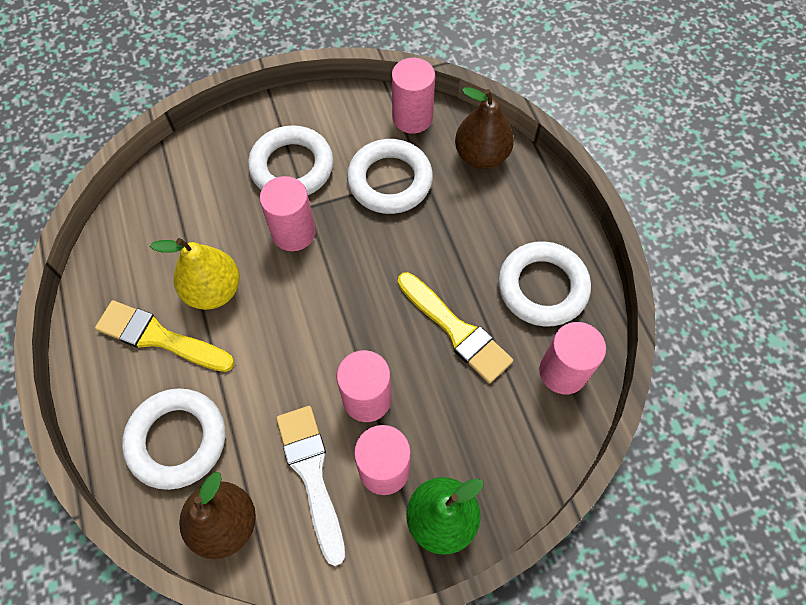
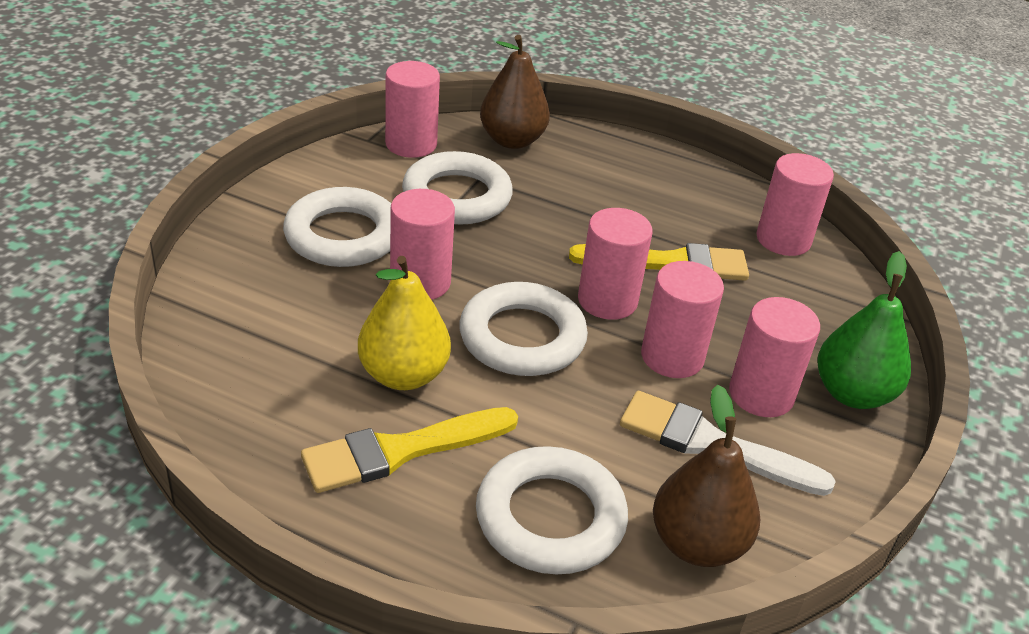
camera: 50 degrees left, 25 degrees down
(381, 328) = (607, 300): none -> pink cylinder
(542, 287) = (688, 197): white ring -> white ring (522, 337)

